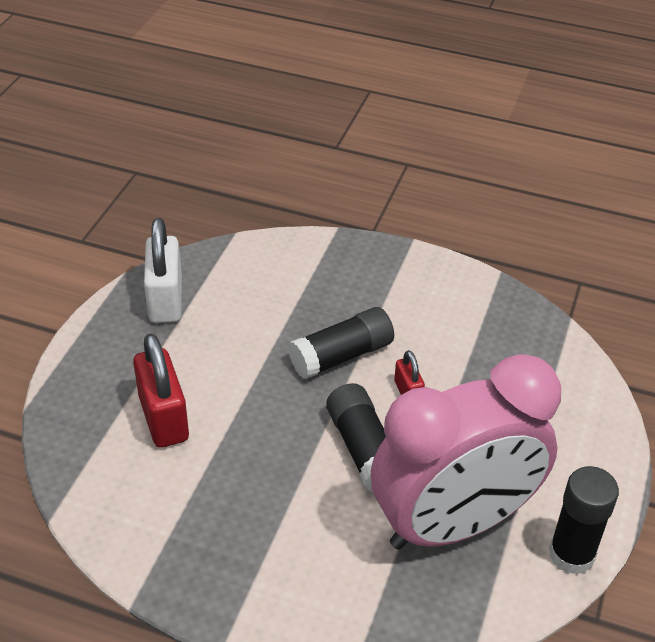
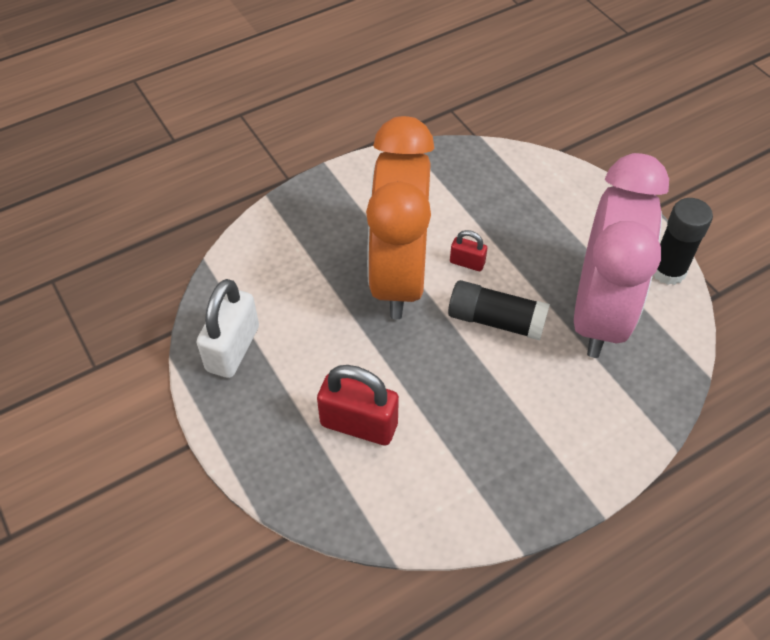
camera: 50 degrees left, 10 degrees up
(165, 300) = (233, 349): white padlock -> white padlock turned 75 degrees clockwise
(341, 356) = (398, 277): black glue stick -> orange clock

